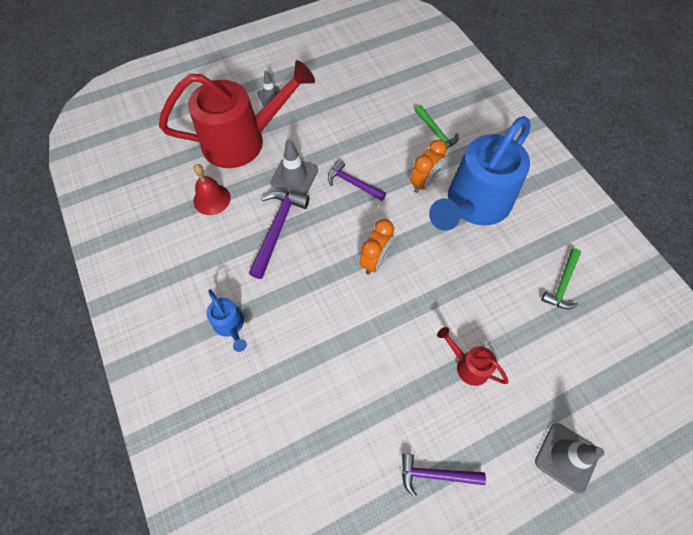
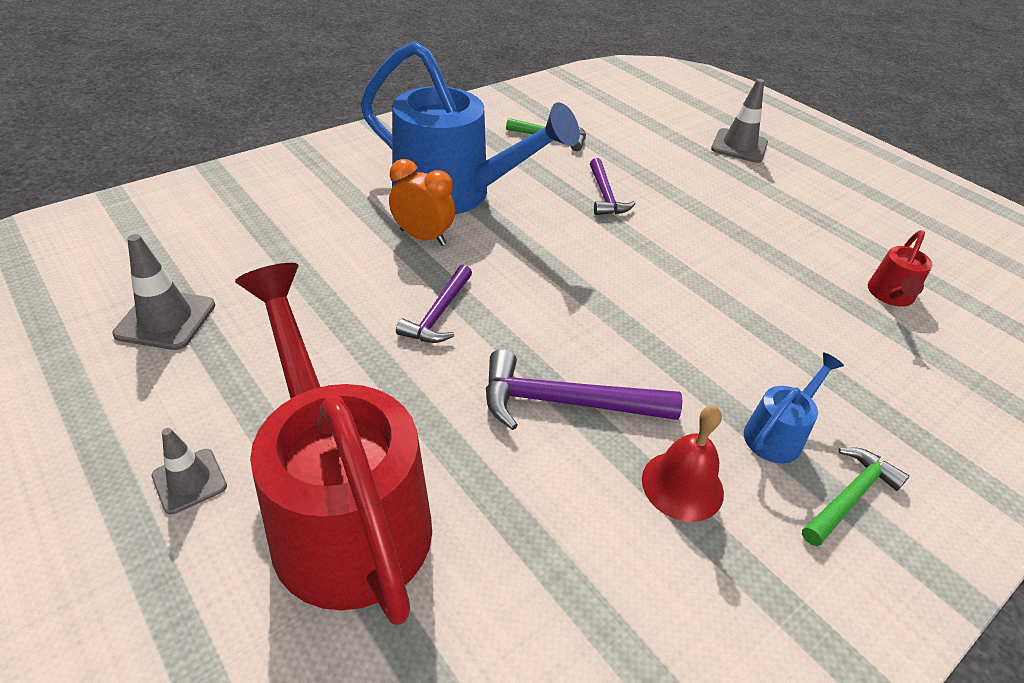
camera: 105 degrees left, 20 degrees down
(212, 199) = (527, 534): red bell -> red bell (682, 485)
(294, 176) = (436, 396): grey traffic cone -> grey traffic cone (166, 319)
(375, 261) = (581, 278): orange clock -> none
(435, 132) = (315, 228): green hammer -> green hammer (850, 496)
(435, 474) = (819, 219): purple hammer -> purple hammer (605, 195)
(468, 365) = (686, 199): red watering can -> red watering can (890, 296)

